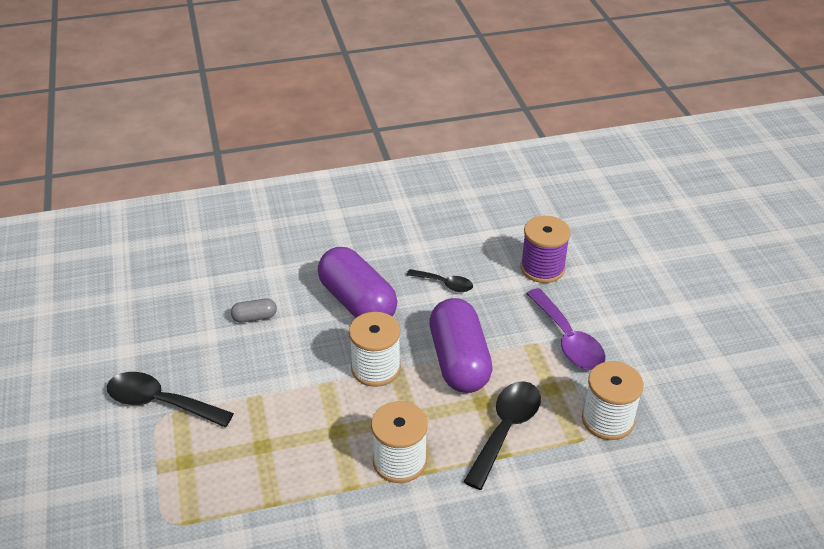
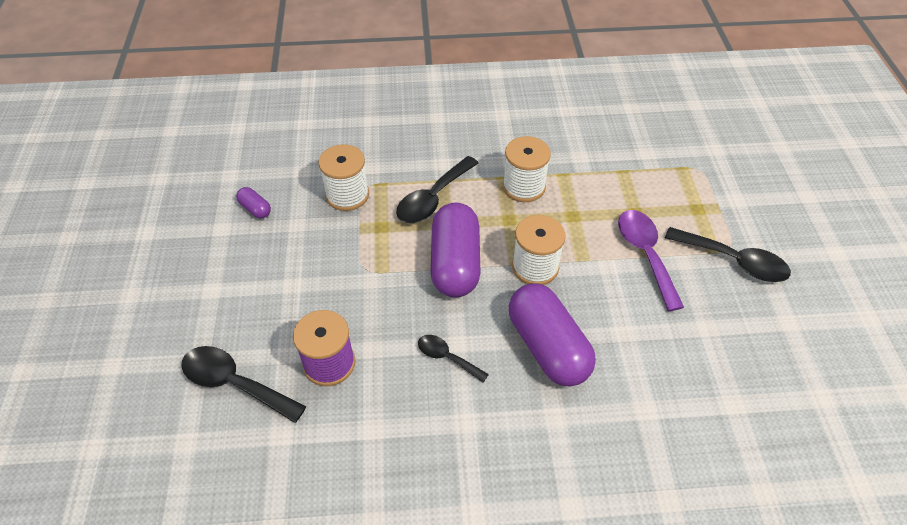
camera: 170 degrees left, 10 degrees up
(254, 317) = (660, 343): grey capsule -> none
(568, 340) = (344, 270): purple spoon -> purple spoon (645, 254)
(610, 247) = (234, 383): none -> black spoon
(700, 389) = (255, 209): none -> purple capsule

